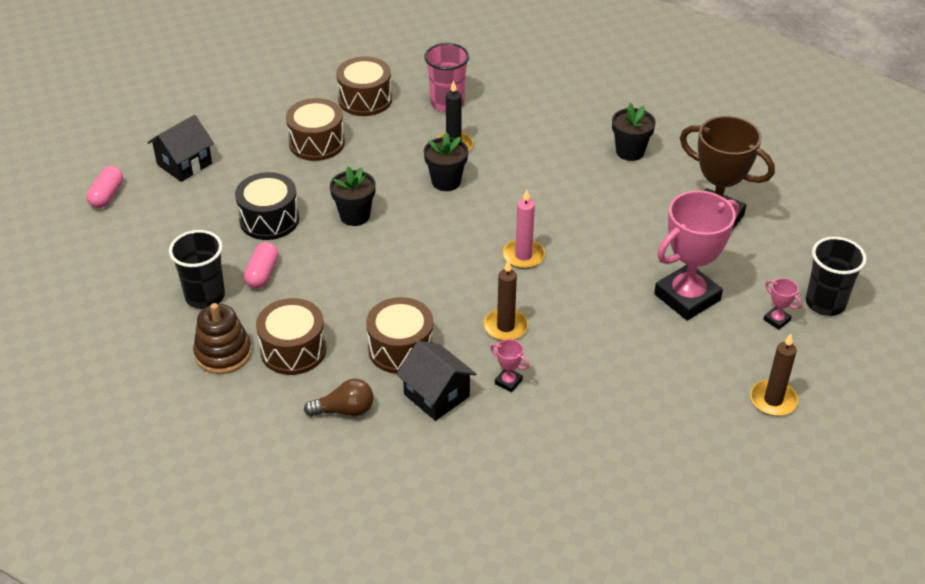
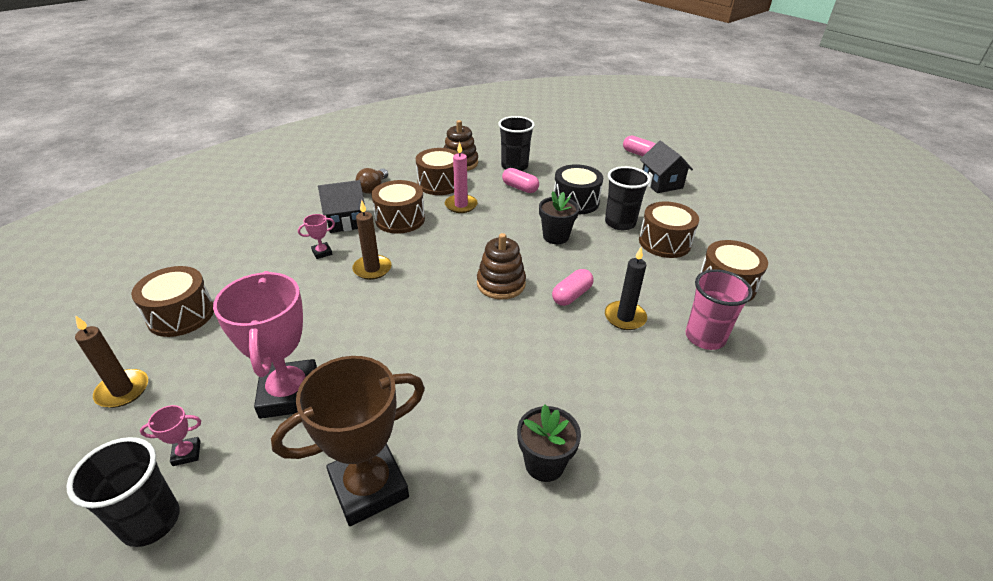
camera: 115 degrees right, 5 degrees down
(297, 178) = (620, 223): none -> black cup
(446, 181) = (571, 295): black flower pot -> pink capsule
(462, 229) = (501, 284): none -> brown stacking toy
(523, 256) = (439, 306): pink candle -> pink candle (461, 205)
(676, 430) = (181, 315): none -> brown drum

